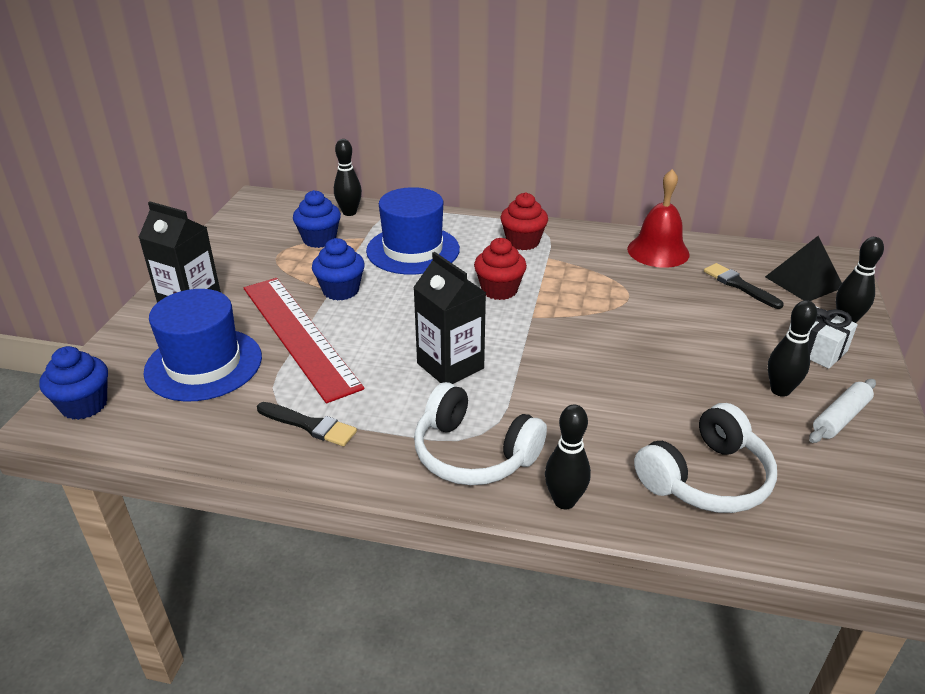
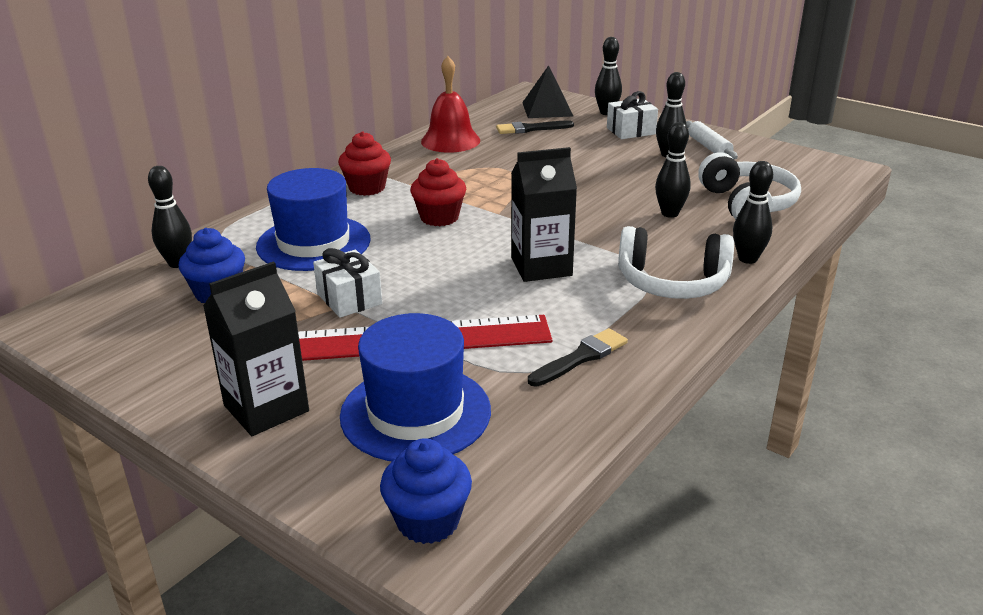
camera: 65 degrees left, 5 degrees down
(341, 290) = (349, 299): blue cupcake -> white gift
(473, 453) = (672, 282): white headphones -> white headphones turned 45 degrees clockwise
(626, 422) = (670, 213): none -> black bowling pin

